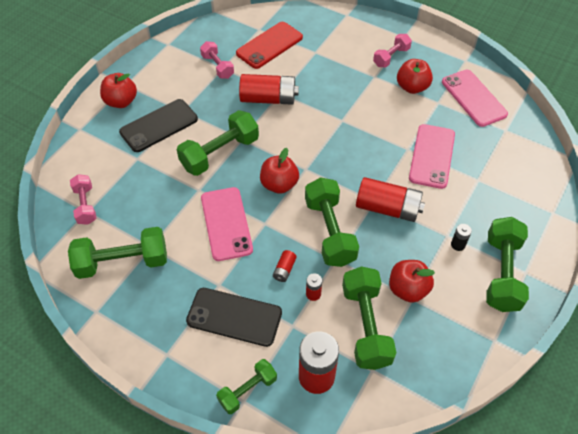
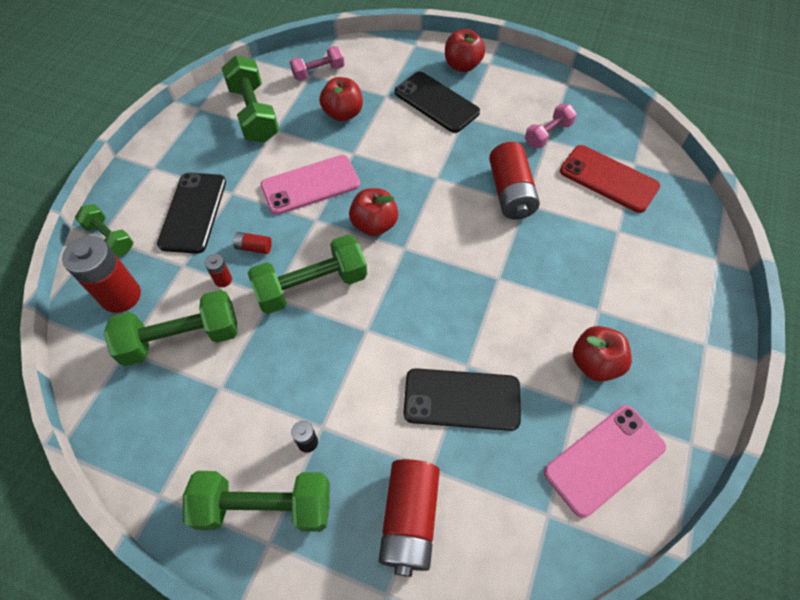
camera: 80 degrees right, 5 degrees up
(220, 153) = (409, 161): green dumbbell -> none
(387, 208) = (357, 347): red battery -> red battery (409, 519)
(391, 57) = (649, 328): pink dumbbell -> none
(408, 289) = (233, 381): red apple -> red apple (343, 114)
(432, 156) = (462, 399): pink phone -> black phone

